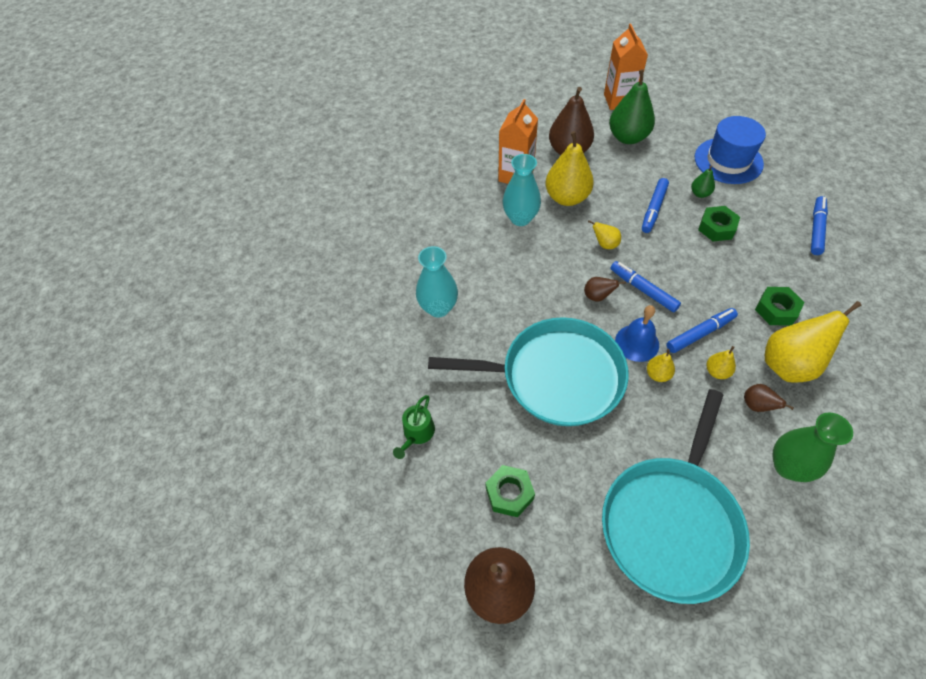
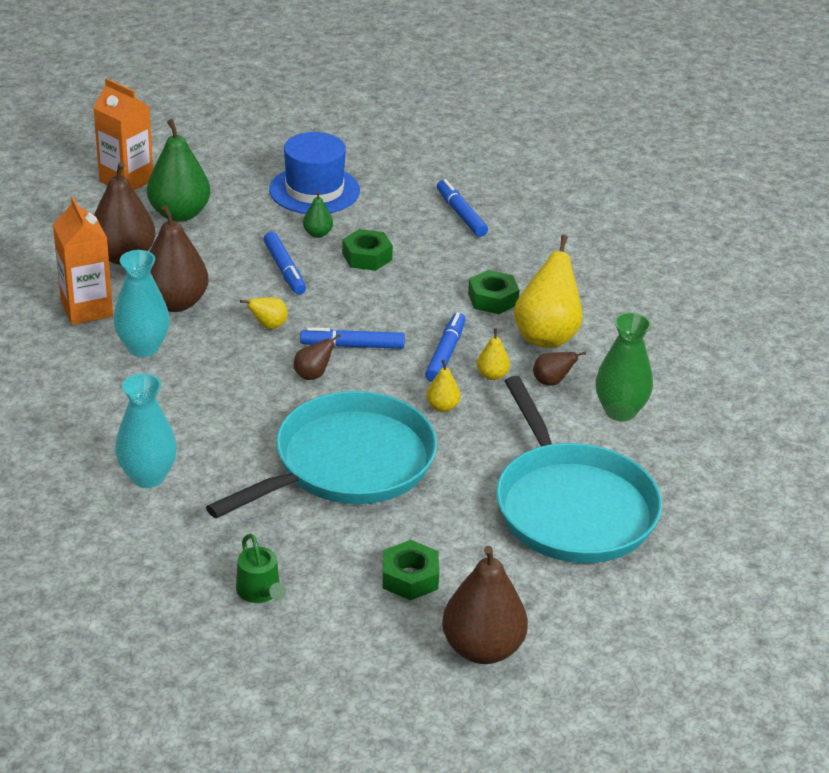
camera: 50 degrees left, 20 degrees down
(567, 197) = (175, 303): yellow pear -> brown pear
(637, 343) = (395, 392): blue bell -> none

